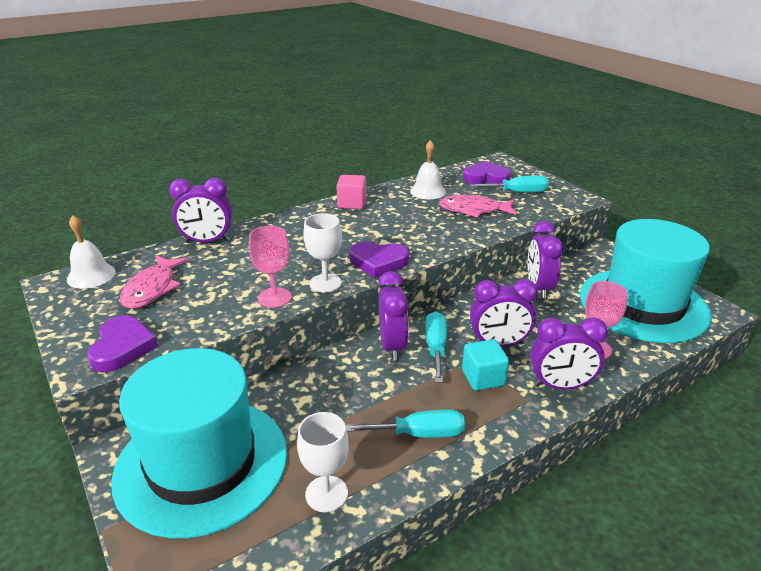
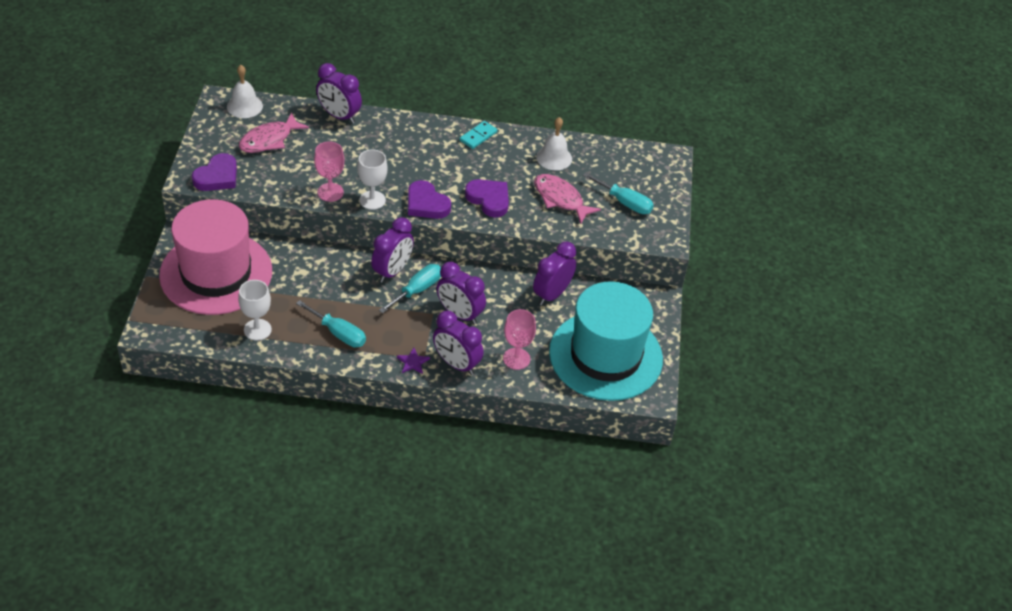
camera: 35 degrees right, 15 degrees up
(202, 463) = (216, 273): turquoise hat -> pink hat
(352, 204) = (478, 136): pink cube -> turquoise domino
(483, 378) = (418, 328): turquoise cube -> none
(486, 178) = (624, 171): purple heart -> purple heart (489, 199)
(525, 411) = (413, 362): none -> purple star

